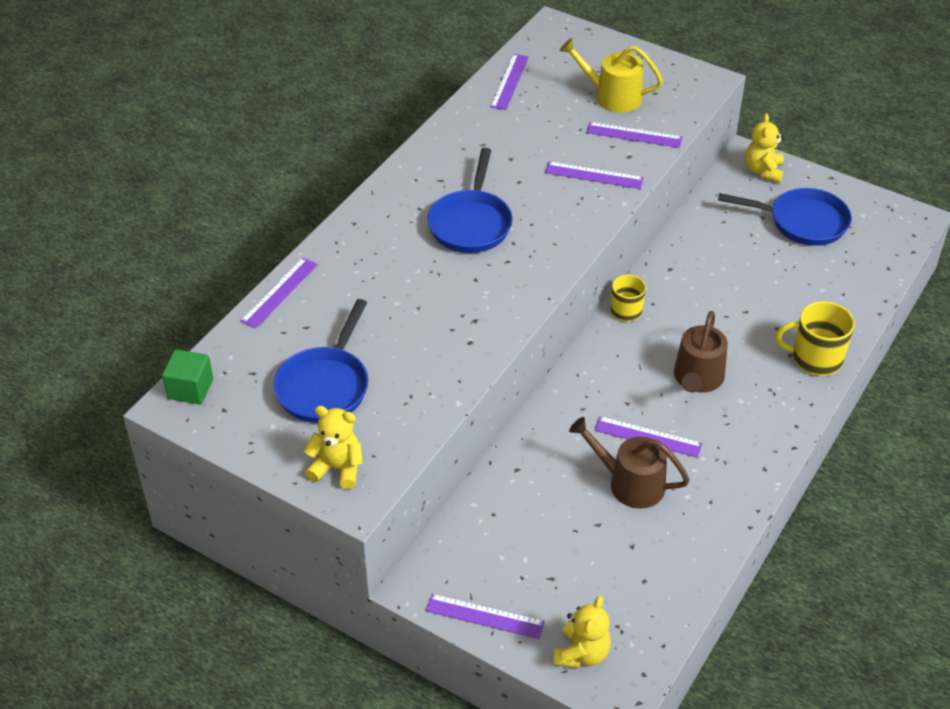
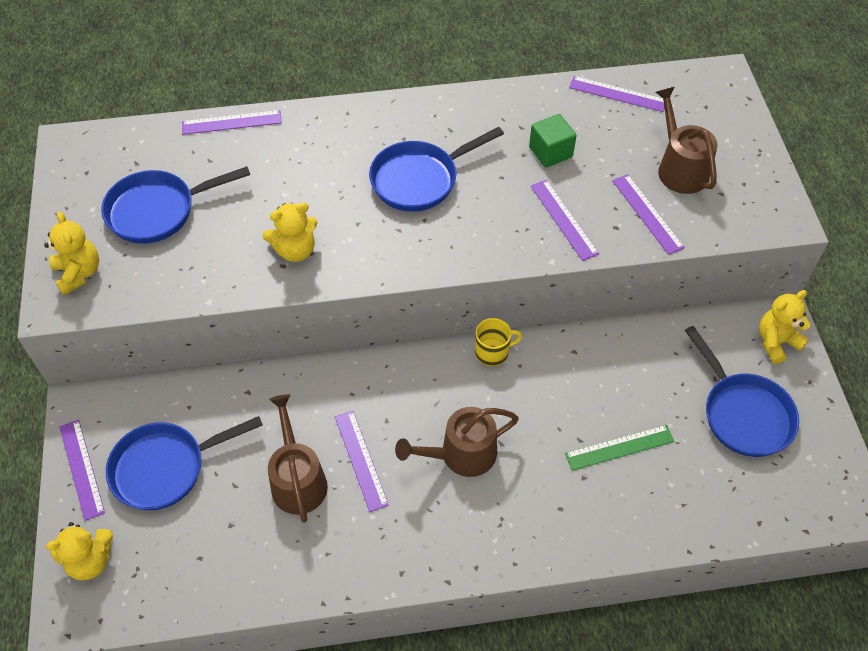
camera: 50 degrees right, 10 degrees up
(190, 389) = (91, 141): green cube -> green cube (550, 152)
(462, 327) = (295, 250): none -> yellow teddy bear
(509, 81) = (617, 94): purple ruler -> purple ruler turned 45 degrees clockwise
(538, 559) = (165, 468): none -> blue pan
(612, 96) = (680, 168): yellow watering can -> brown watering can
(771, 296) = (619, 447): none -> green ruler
(815, 358) = (575, 532): yellow mug -> none

